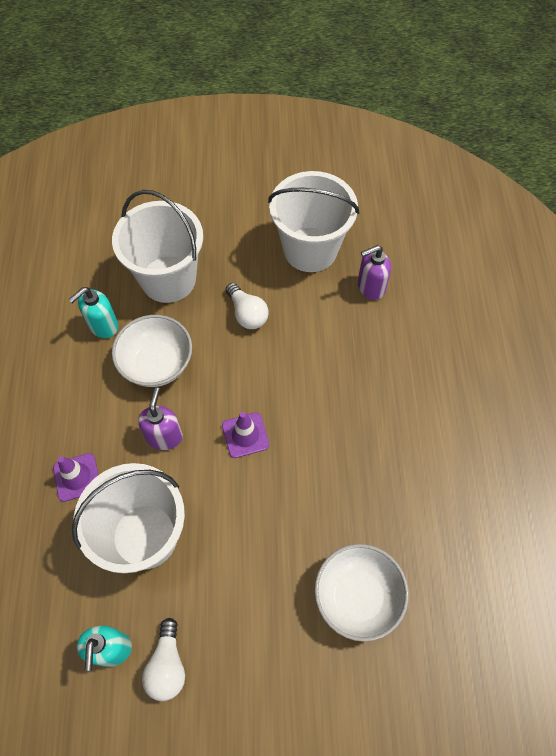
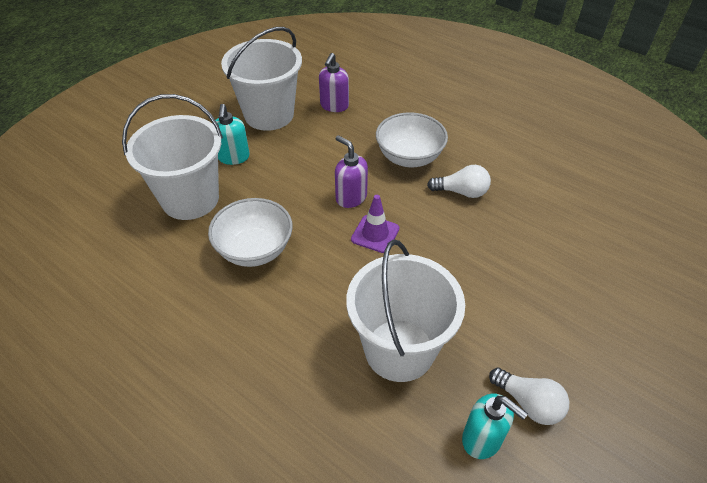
camera: 50 degrees left, 15 degrees down
(77, 477) = (296, 368): purple traffic cone -> none
(103, 326) = (177, 263): turquoise soap dispenser -> turquoise soap dispenser (233, 157)
(164, 436) = (323, 283): purple soap dispenser -> purple soap dispenser (351, 197)
(247, 314) = (277, 174): white light bulb -> white light bulb (461, 192)
(357, 596) = (559, 248): white bowl -> white bowl (409, 157)

